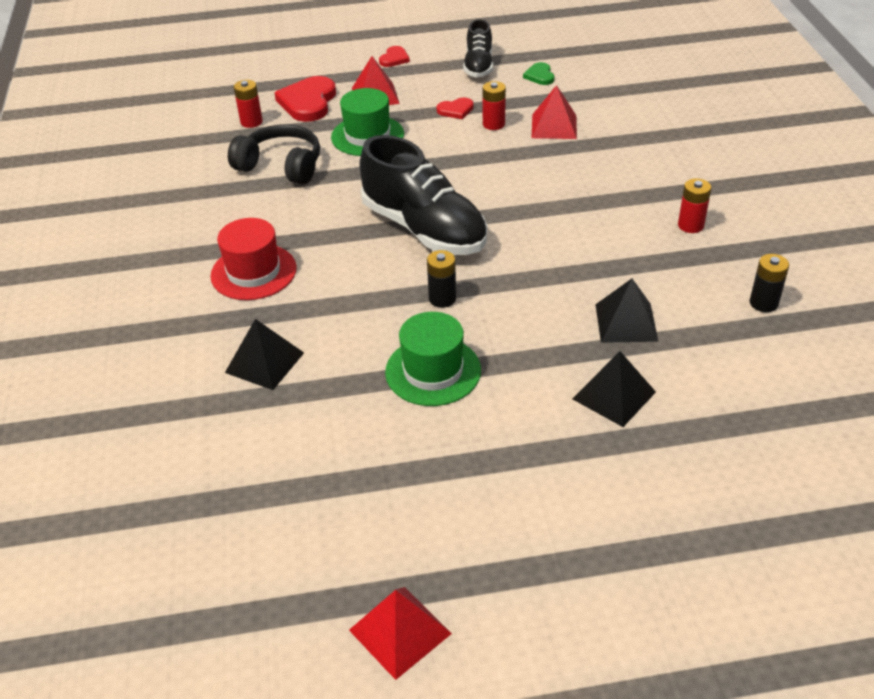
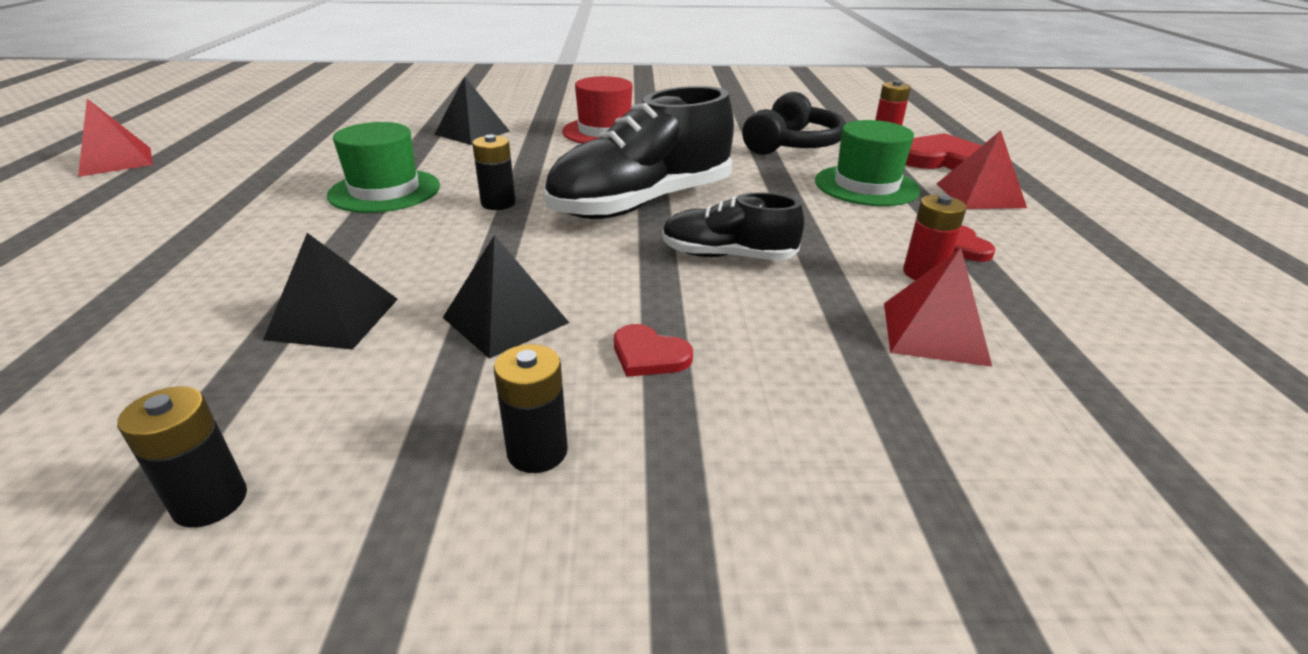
camera: 95 degrees right, 10 degrees down
(394, 59) = (1108, 213): red heart -> red heart (649, 355)
(478, 66) = (1140, 280): black shoe -> black shoe (727, 256)
(540, 76) = (1148, 343): green heart -> none
(614, 395) = (212, 285): black pyramid -> black pyramid (505, 320)
(690, 225) = (537, 451): red battery -> black battery

